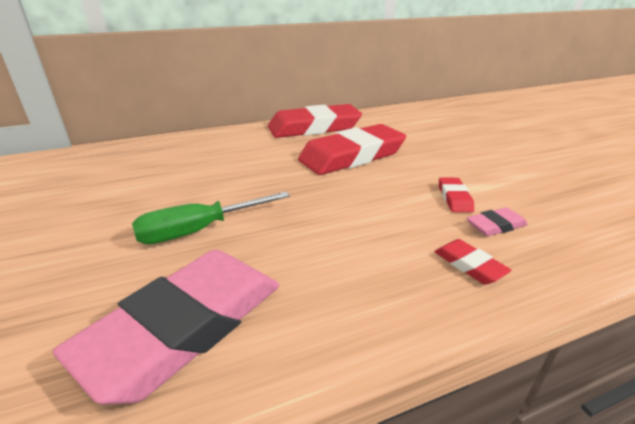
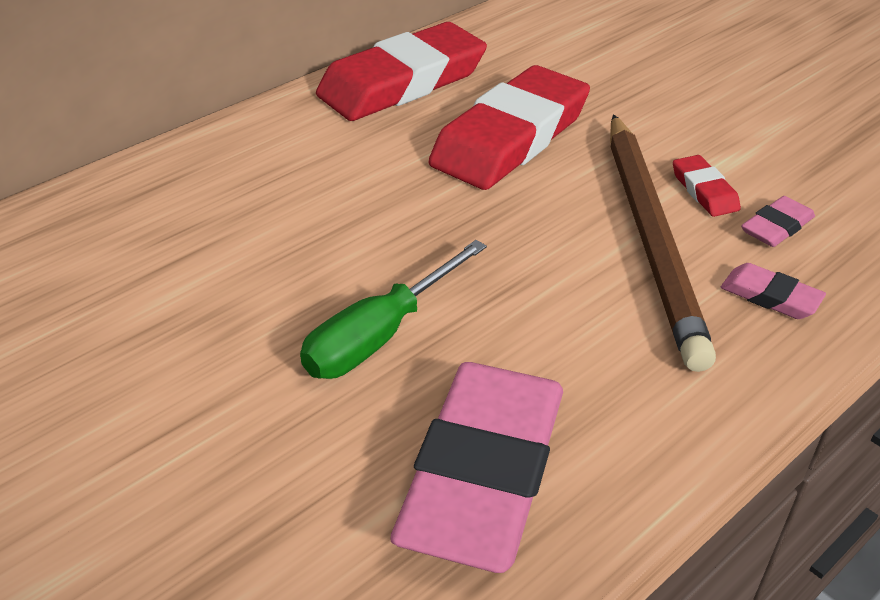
camera: 20 degrees left, 10 degrees up
(403, 214) = (650, 237): none -> brown pencil
(469, 265) = (770, 296): red eraser -> pink eraser

